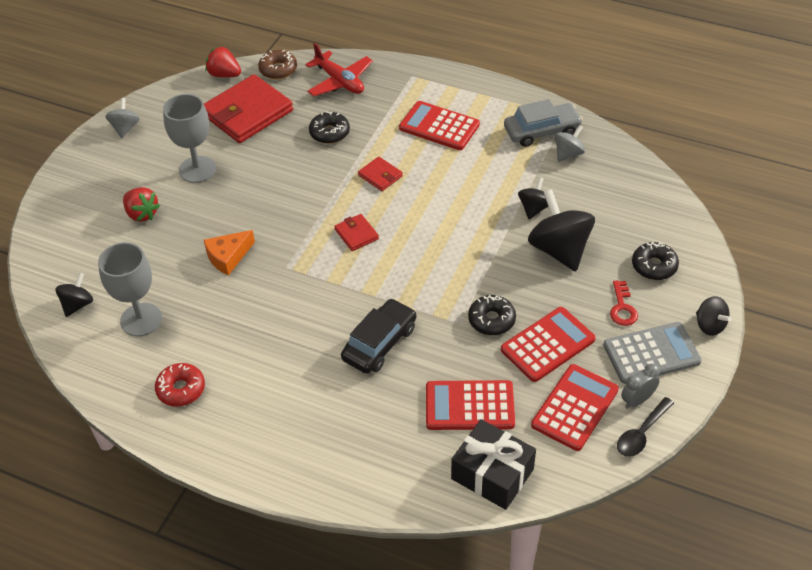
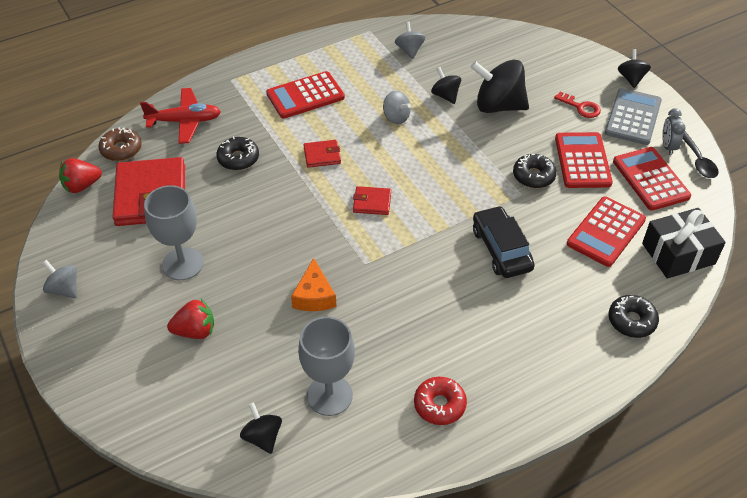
camera: 55 degrees left, 0 degrees up
(471, 193) = (396, 117): none -> grey spinning top
(542, 131) = (372, 49): grey car -> none
(654, 266) = (556, 72): black donut -> black donut (631, 321)
(710, 325) = (631, 78): black spinning top -> black spinning top turned 90 degrees counterclockwise

